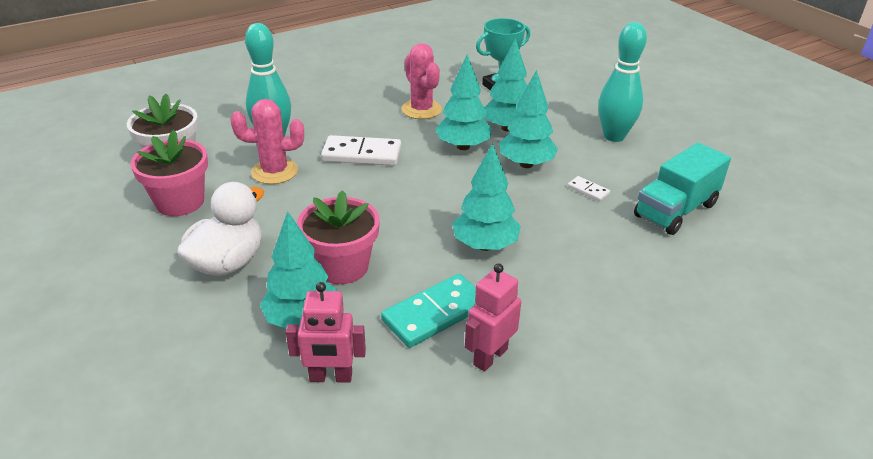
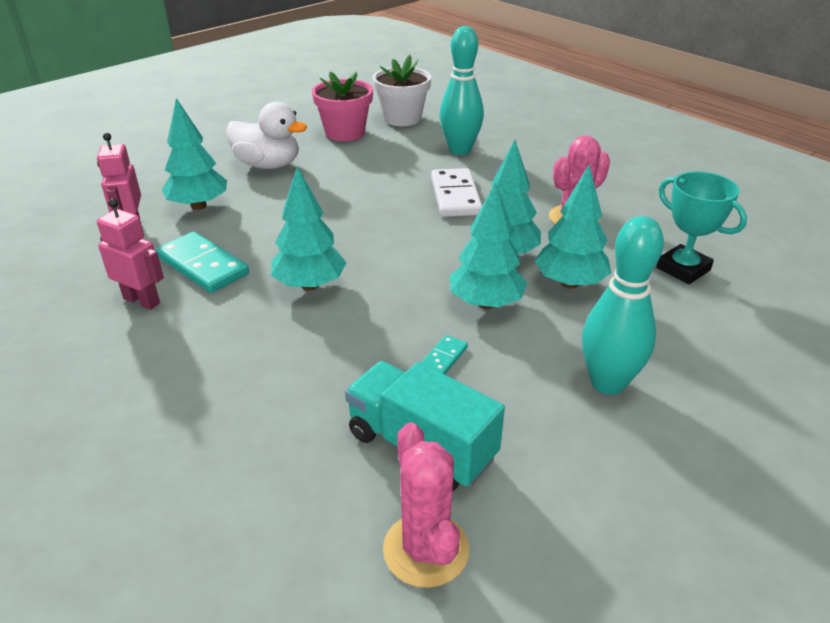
camera: 80 degrees right, 0 degrees up
(274, 172) = (404, 160): pink cactus -> pink cactus (426, 549)
(342, 267) = (267, 212): pink flower pot -> none
(588, 190) = (444, 358): white domino -> turquoise domino

